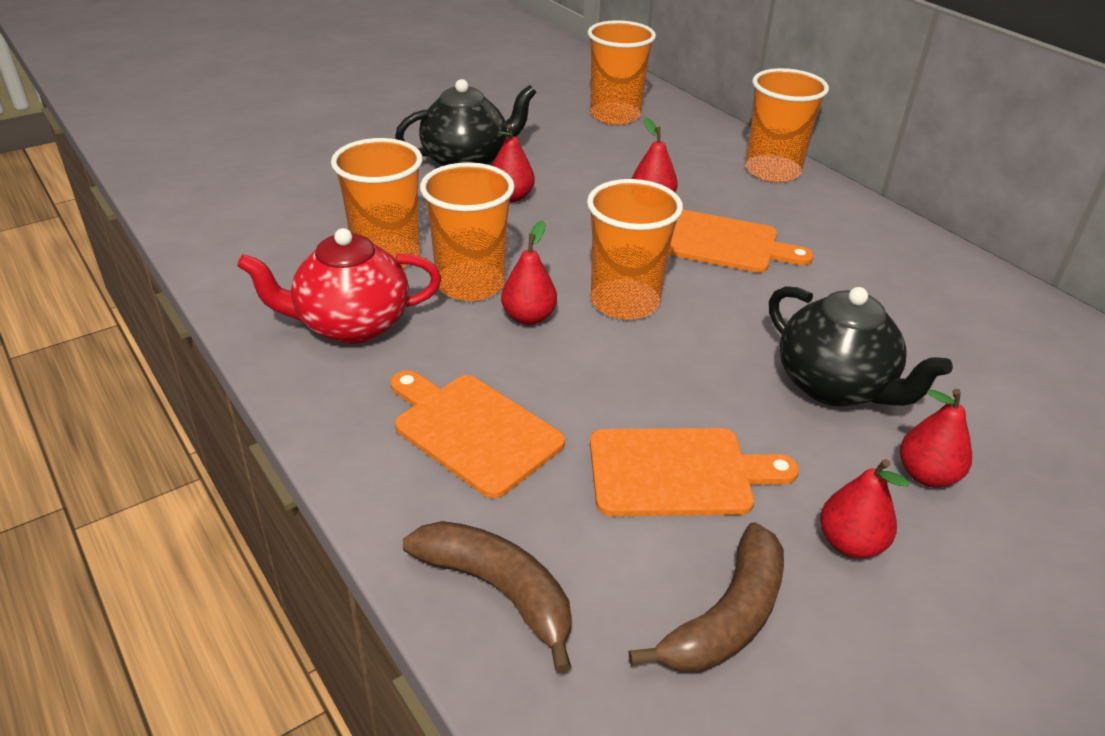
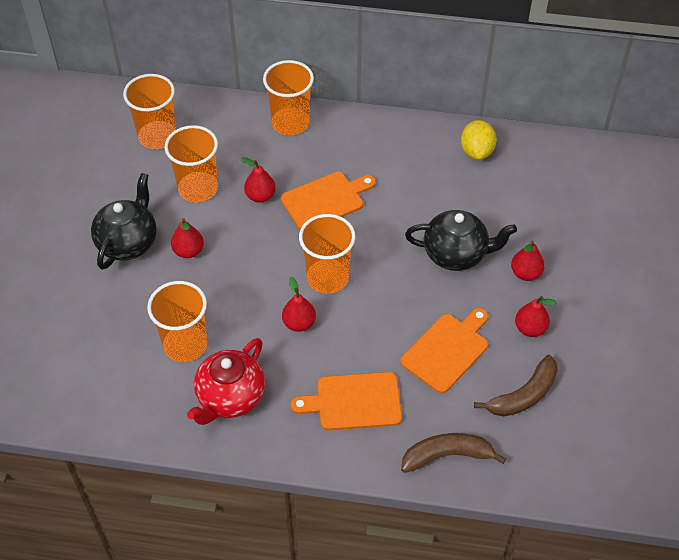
camera: 45 degrees left, 15 degrees up
(470, 284) = (248, 327): orange cup -> orange cup (198, 188)
(726, 617) = (523, 395): brown banana -> brown banana turned 60 degrees clockwise
(1003, 312) = (476, 151): none -> yellow lemon

